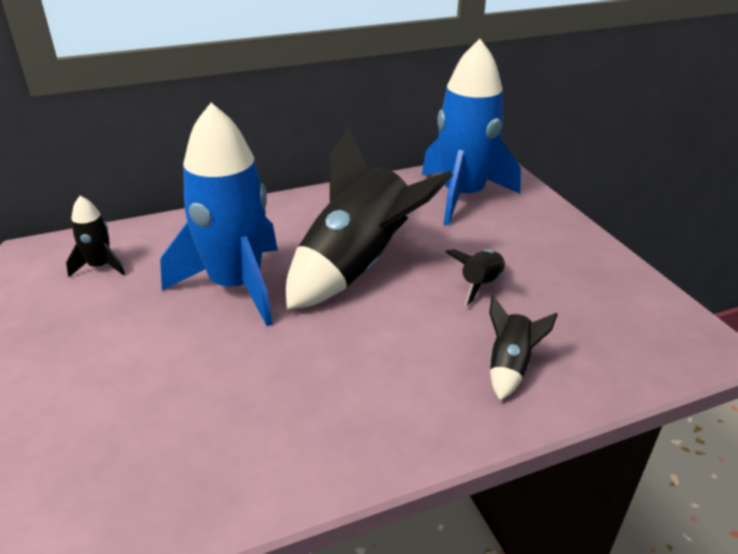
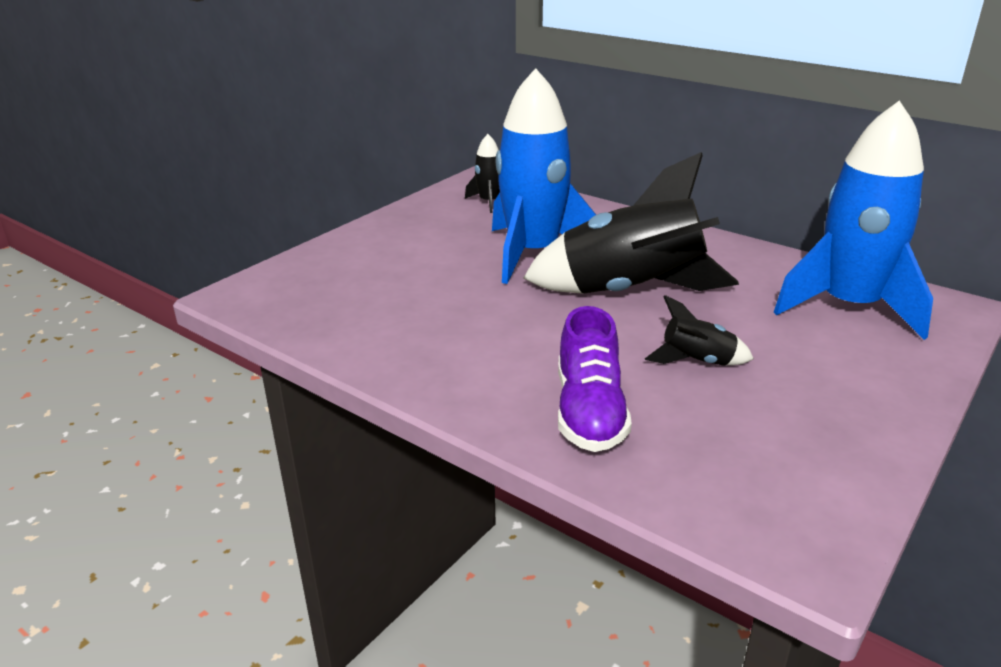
camera: 60 degrees right, 5 degrees down
(509, 367) = (589, 412): black rocket -> purple shoe

